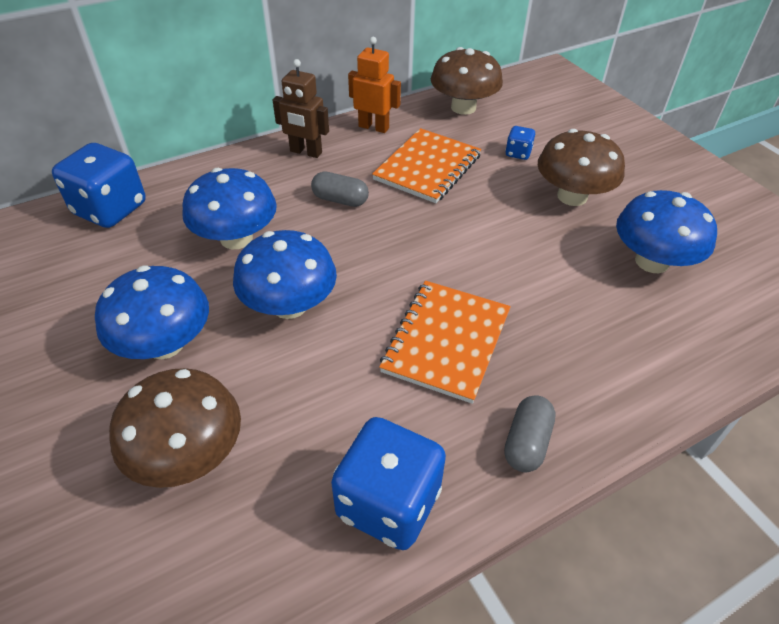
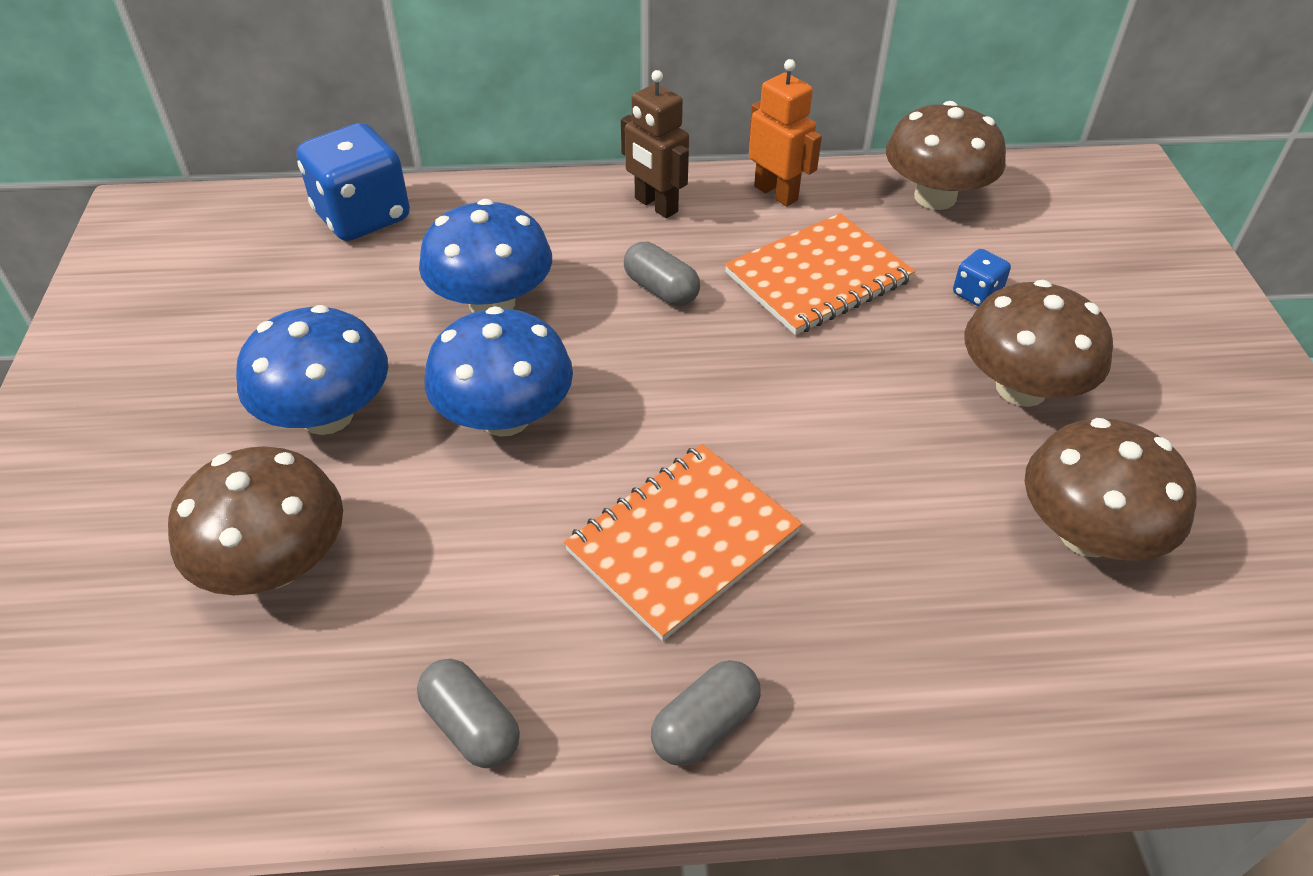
camera: 25 degrees right, 0 degrees up
(388, 503) = (471, 725): blue dice -> grey capsule
(652, 261) = (1086, 534): blue mushroom -> brown mushroom

